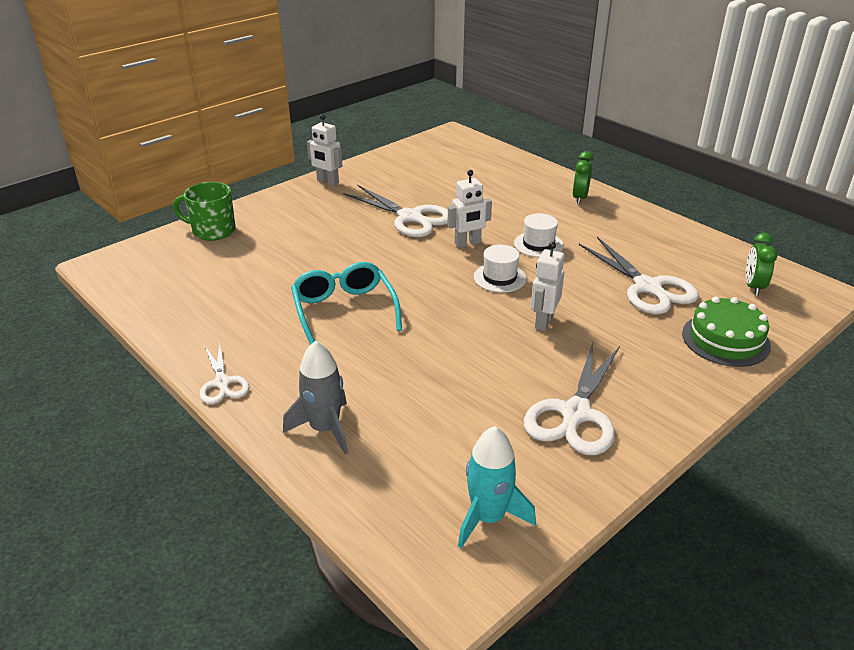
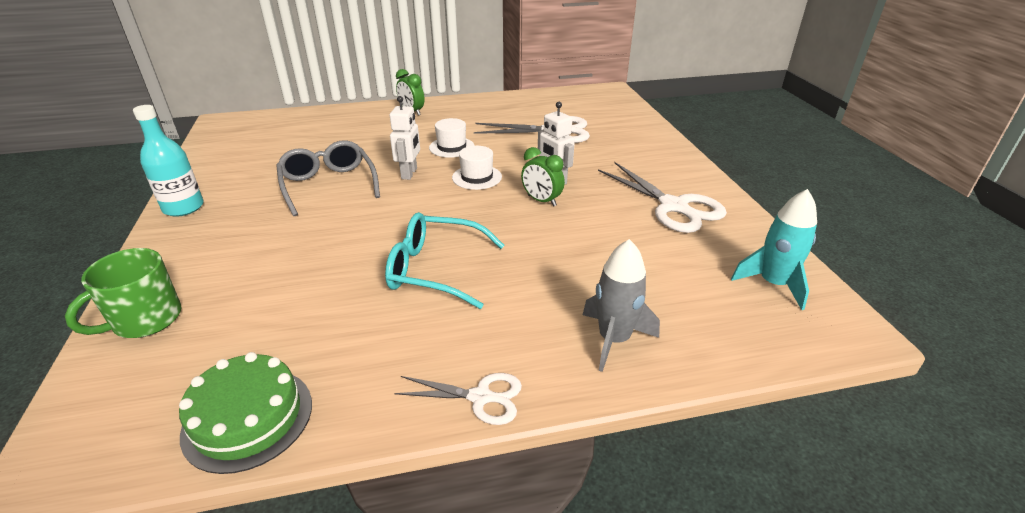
camera: 60 degrees left, 0 degrees up
(327, 182) = (183, 207): white robot -> turquoise bottle
(411, 217) = (328, 185): white scissors -> grey glasses
(725, 339) = (632, 130): green cake -> green cake (248, 418)
(753, 287) = (586, 103): green clock -> green clock (541, 201)

